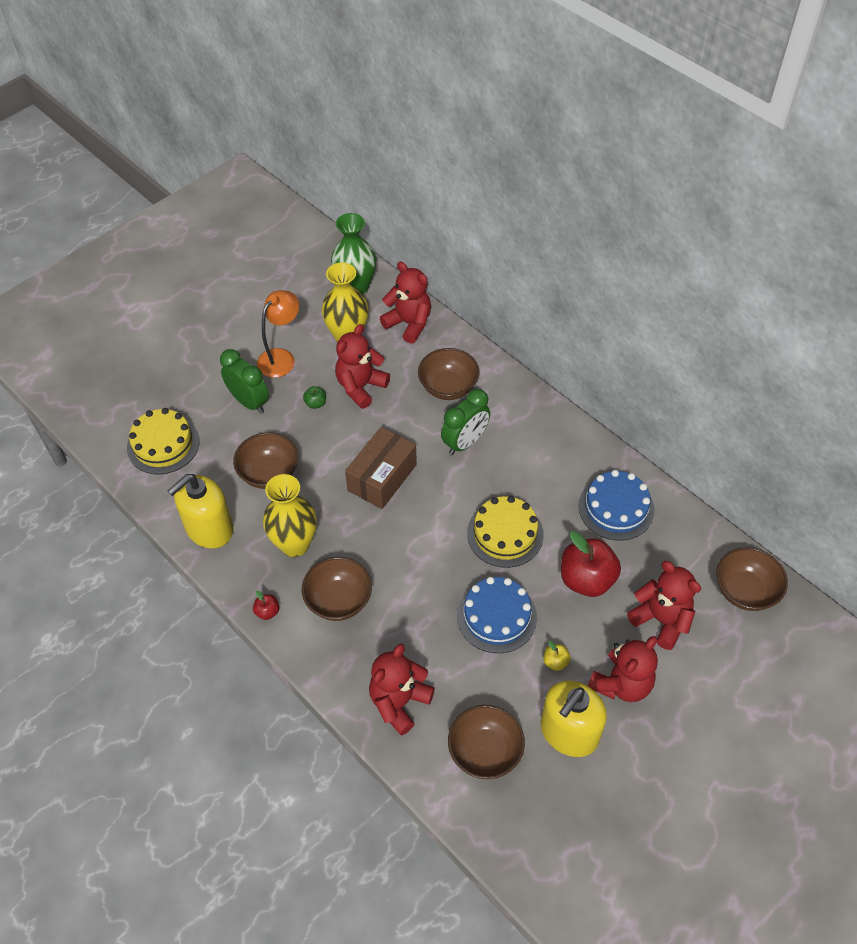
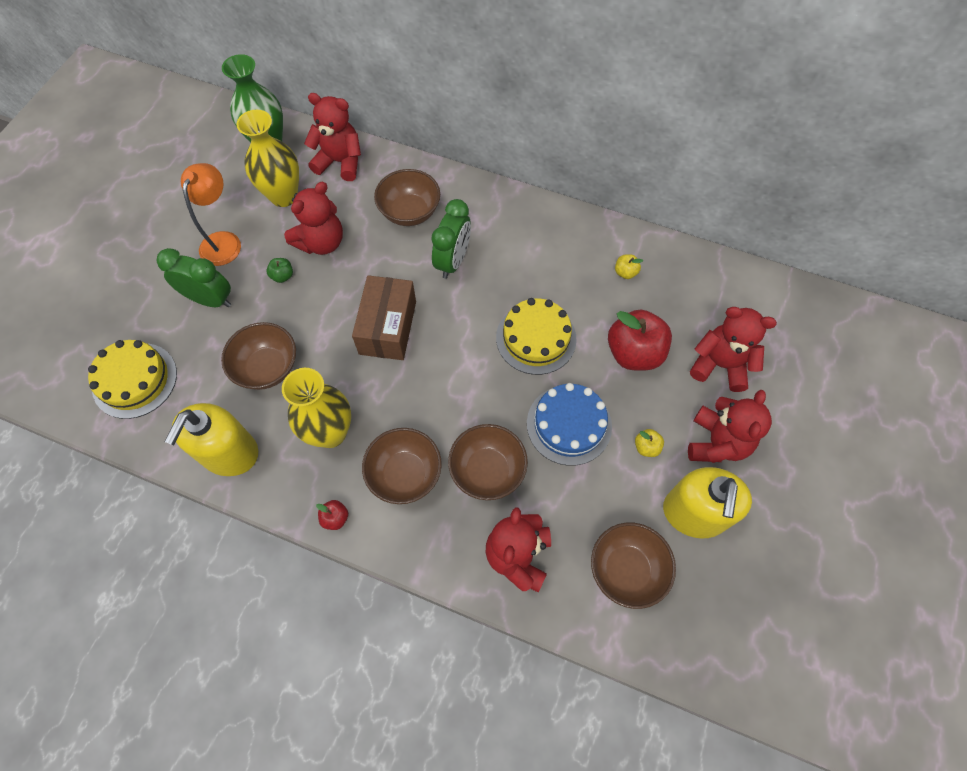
camera: 25 degrees left, 10 degrees up
(360, 387) = (321, 242): red teddy bear -> red teddy bear turned 150 degrees counterclockwise
(616, 508) = (625, 272): blue cake -> yellow apple
(745, 591) = (777, 307): brown bowl -> brown bowl (487, 470)

